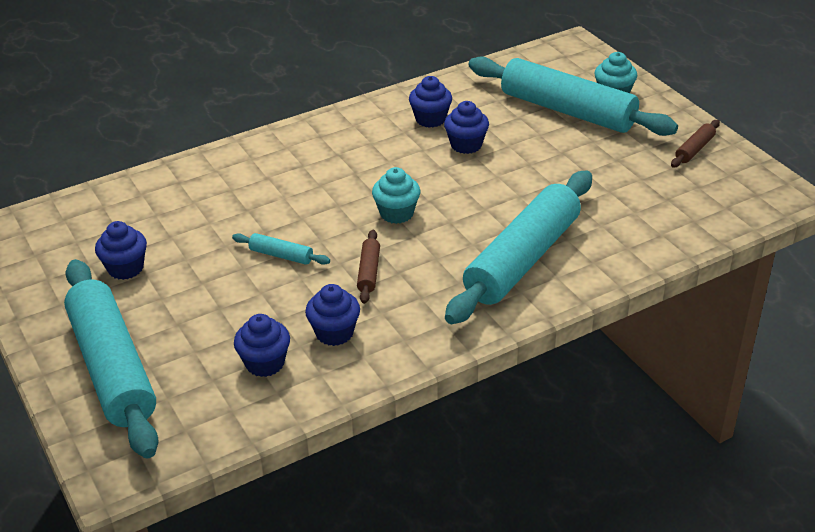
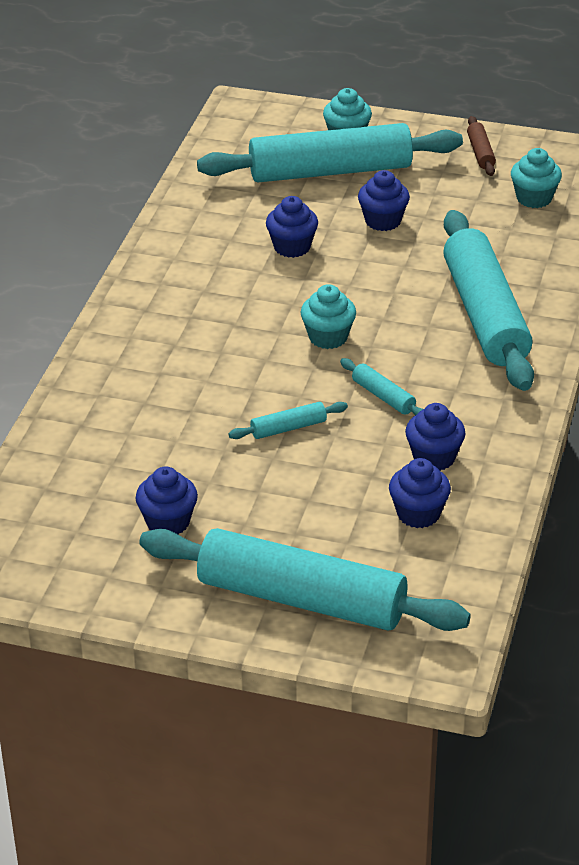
camera: 45 degrees left, 0 degrees up
(369, 272) = (383, 396): brown rolling pin -> turquoise rolling pin
(430, 119) = (223, 241): blue cupcake -> blue cupcake (383, 221)
(686, 200) = (534, 198): none -> turquoise cupcake

